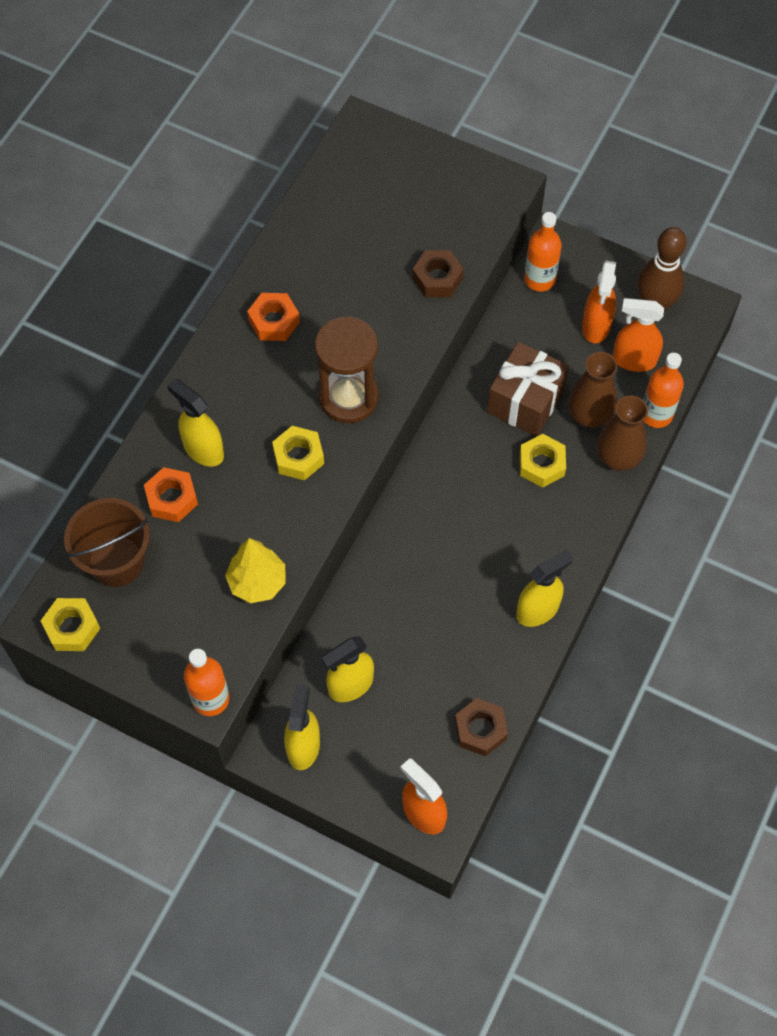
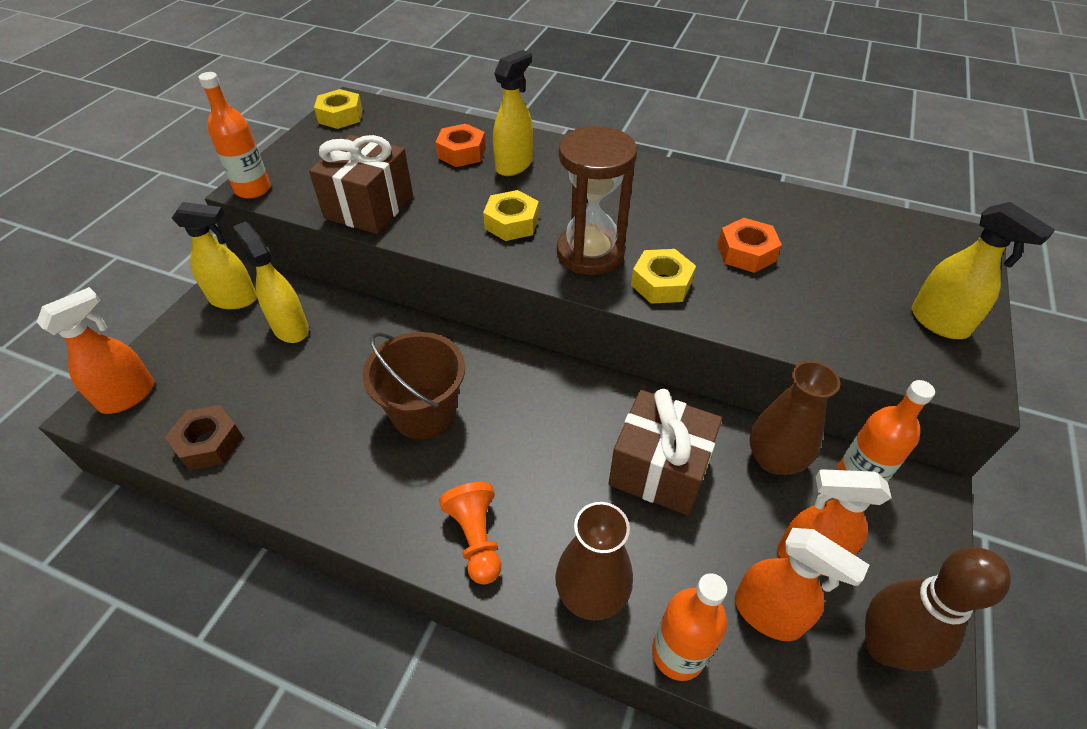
camera: 85 degrees right, 15 degrees down
(116, 561) = (400, 130): brown bucket -> brown bucket (424, 413)
(257, 582) = (369, 207): yellow tree -> brown gift
(274, 321) = (671, 195): orange nut -> orange nut (746, 252)
(437, 278) = (780, 316): brown nut -> none
(538, 610) = (355, 497): yellow spray bottle -> yellow spray bottle (939, 322)
(541, 464) = (567, 493): yellow nut -> yellow nut (661, 283)
(575, 526) = (476, 538): none -> orange pawn
(589, 415) = (655, 551): brown vase -> brown vase (774, 459)
(633, 360) = (768, 614): orange spray bottle -> orange spray bottle turned 120 degrees clockwise

